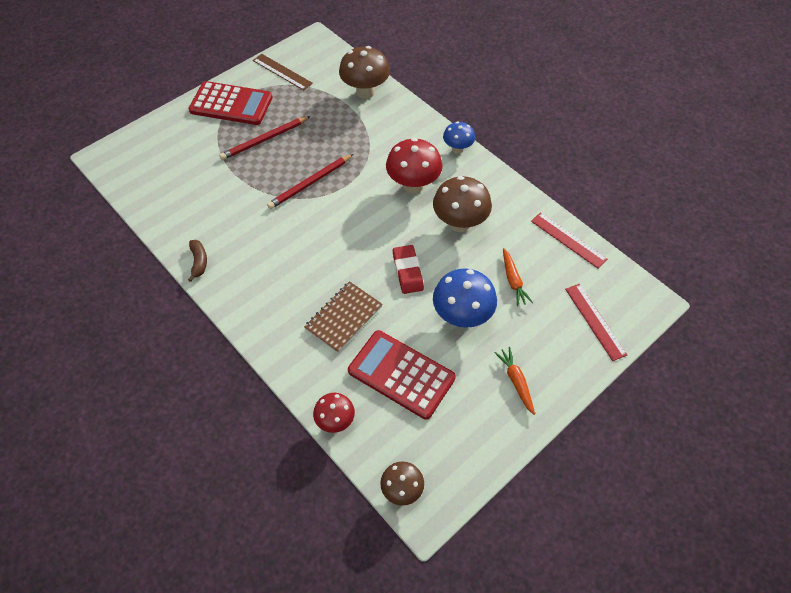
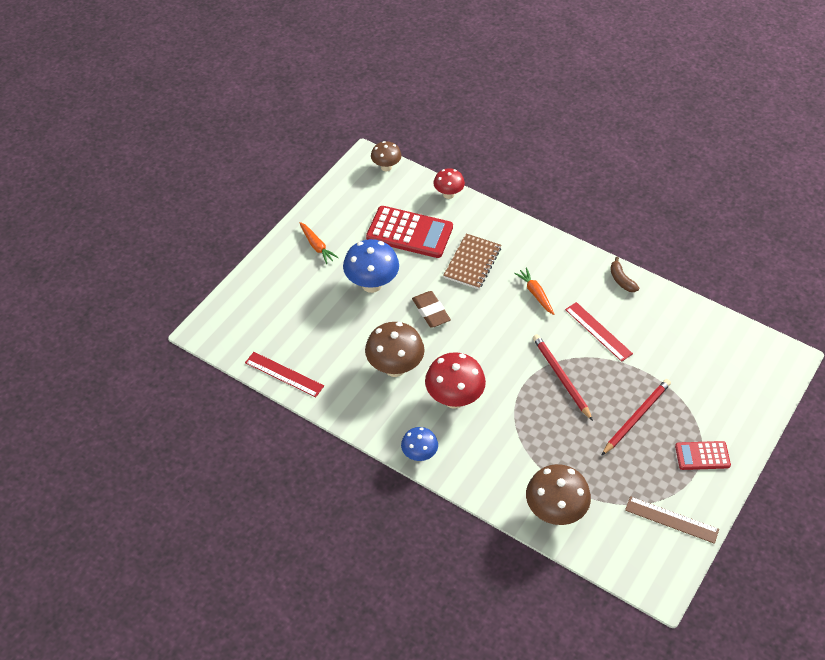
camera: 165 degrees right, 5 degrees down
(231, 104) = (702, 456): red calculator -> red calculator, size x0.56
(310, 183) = (561, 377): red pencil -> red pencil turned 60 degrees counterclockwise
(407, 271) = (431, 311): red eraser -> brown eraser
(513, 281) = (332, 324): orange carrot -> orange carrot (535, 294)
(595, 321) = (254, 305): red ruler -> red ruler (598, 331)

